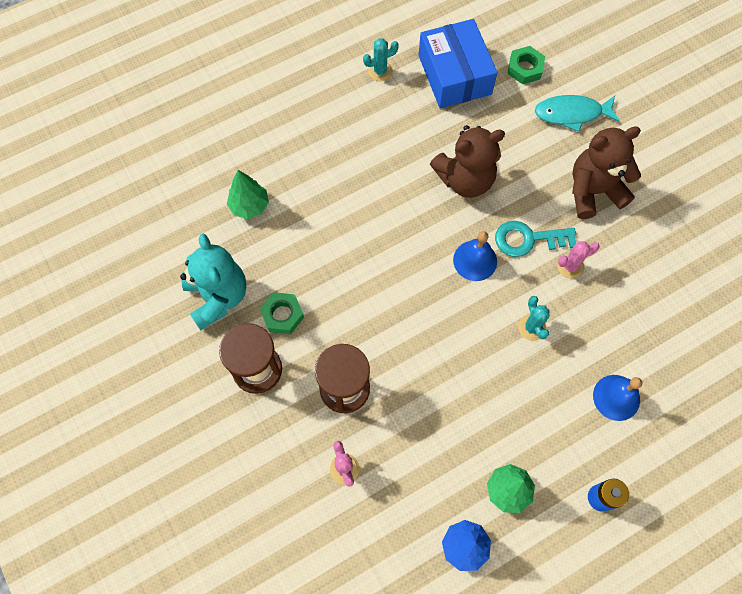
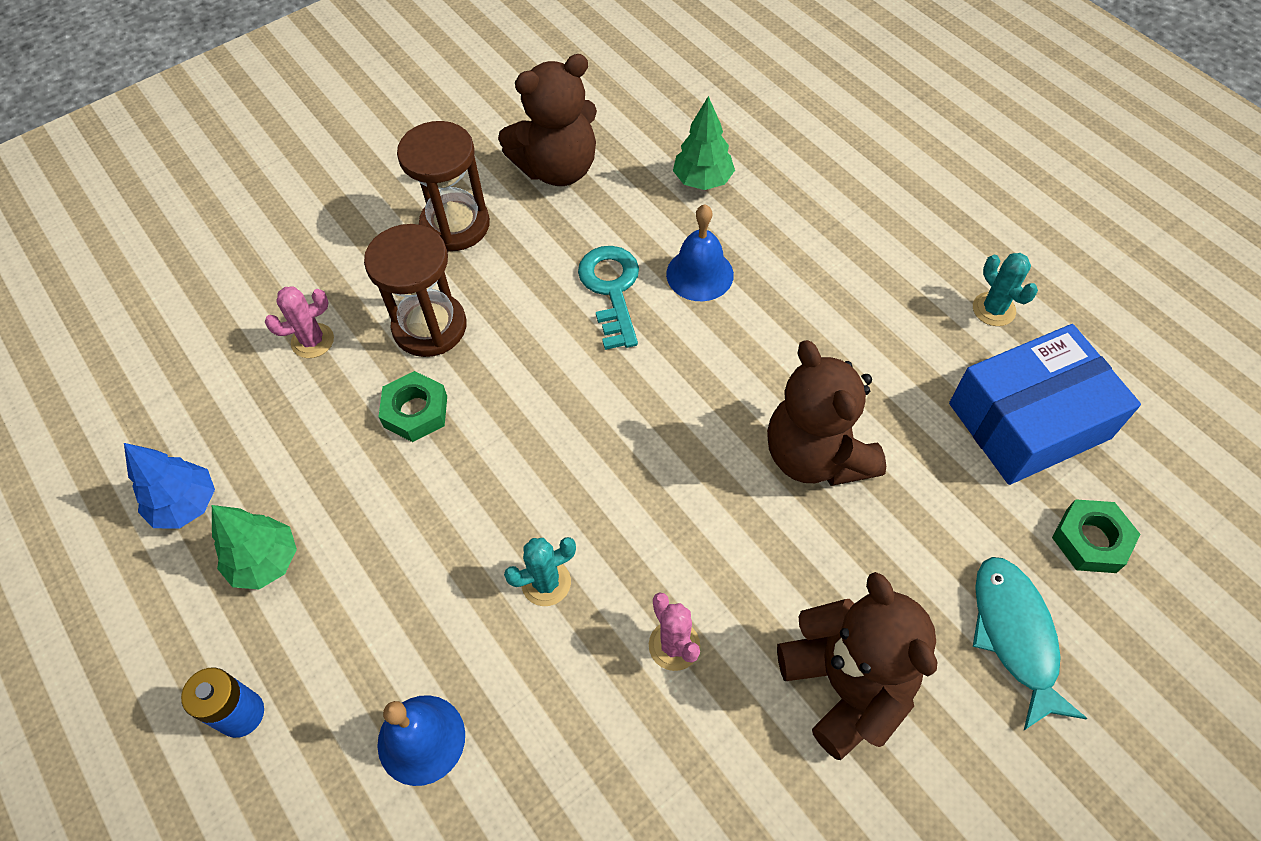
camera: 85 degrees right, 10 degrees down
(218, 296) = (558, 169): turquoise teddy bear -> brown teddy bear
(282, 315) = (537, 241): green nut -> green nut (415, 411)
(475, 260) = (661, 483): blue bell -> blue bell (699, 274)
(528, 239) = (717, 567): turquoise key -> turquoise key (611, 290)

